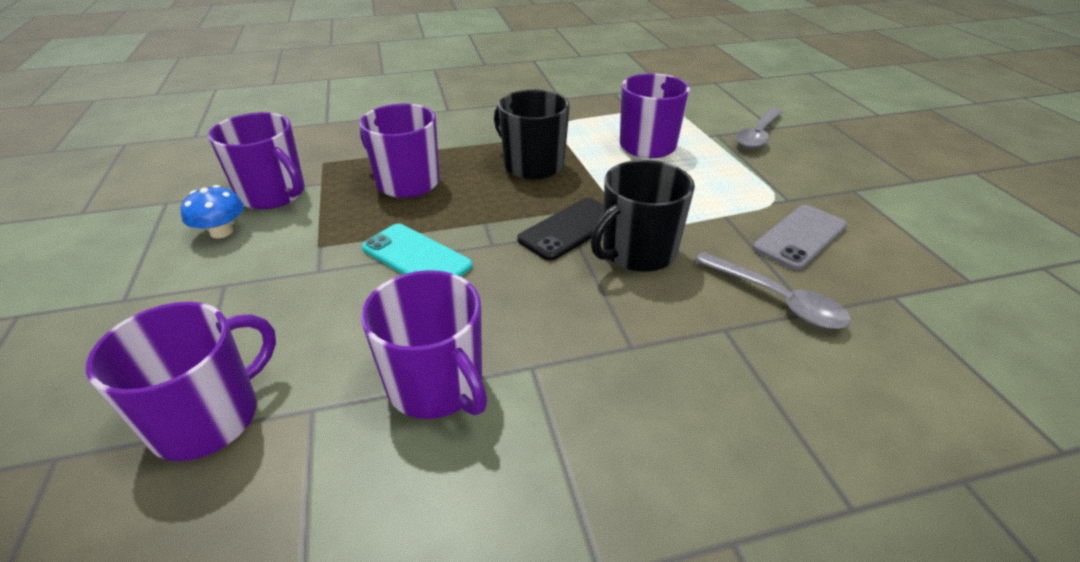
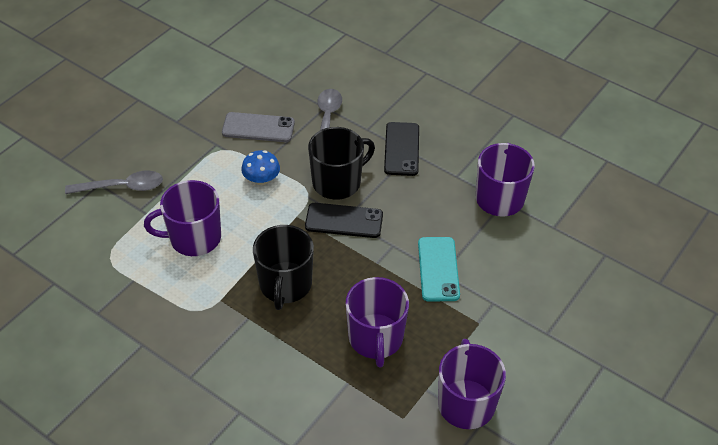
camera: 130 degrees left, 10 degrees up
(208, 417) = (594, 254): purple mug -> none
(221, 232) = (522, 386): blue mushroom -> blue mushroom (261, 179)
(637, 252) = (338, 182): black mug -> black mug turned 45 degrees counterclockwise
(647, 340) = (401, 149): none -> black phone

